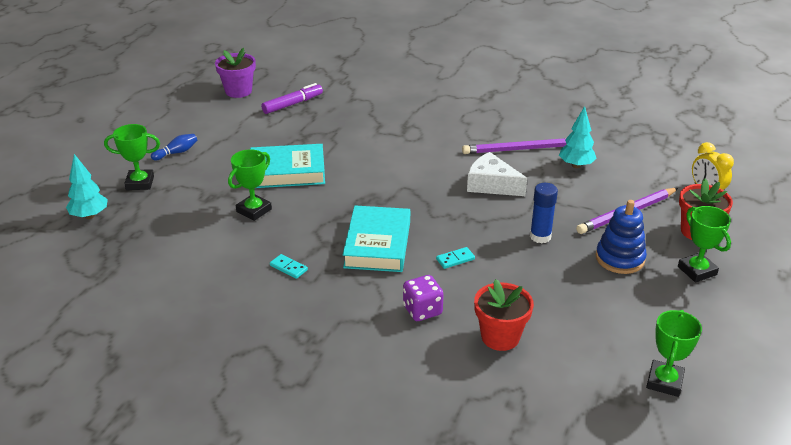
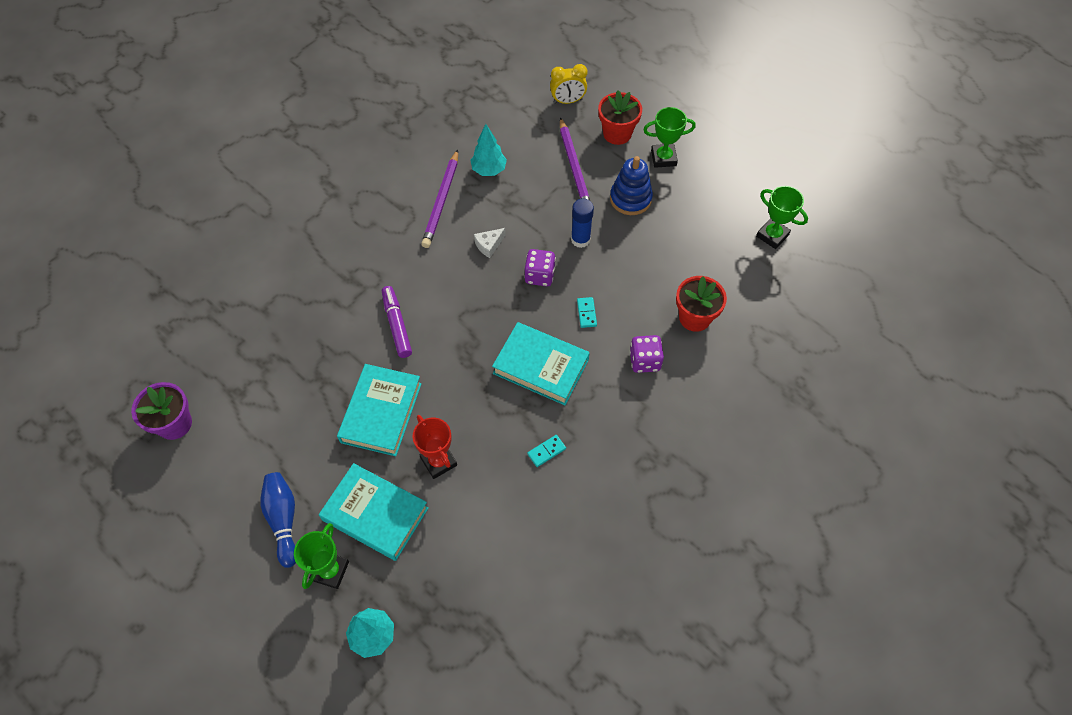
camera: 70 degrees left, 25 degrees up
(176, 152) = (283, 520): blue bowling pin -> blue bowling pin, size x1.57
(194, 191) = (375, 514): none -> turquoise book
(254, 210) = (438, 461): green trophy -> red trophy
(292, 104) = (241, 373): purple marker -> purple marker (397, 325)
(479, 221) = (539, 275): none -> purple dice
(491, 185) = (489, 245): white cheese -> white cheese, size x0.56

